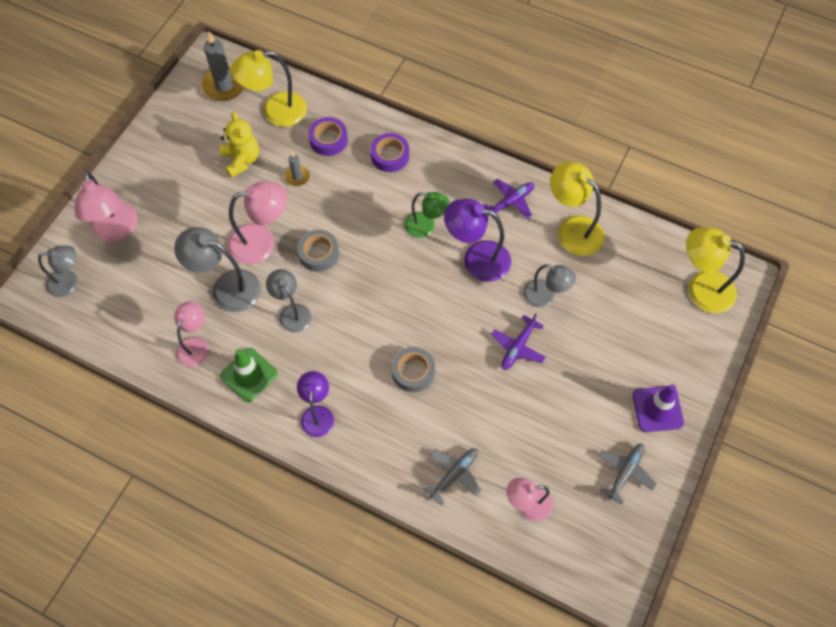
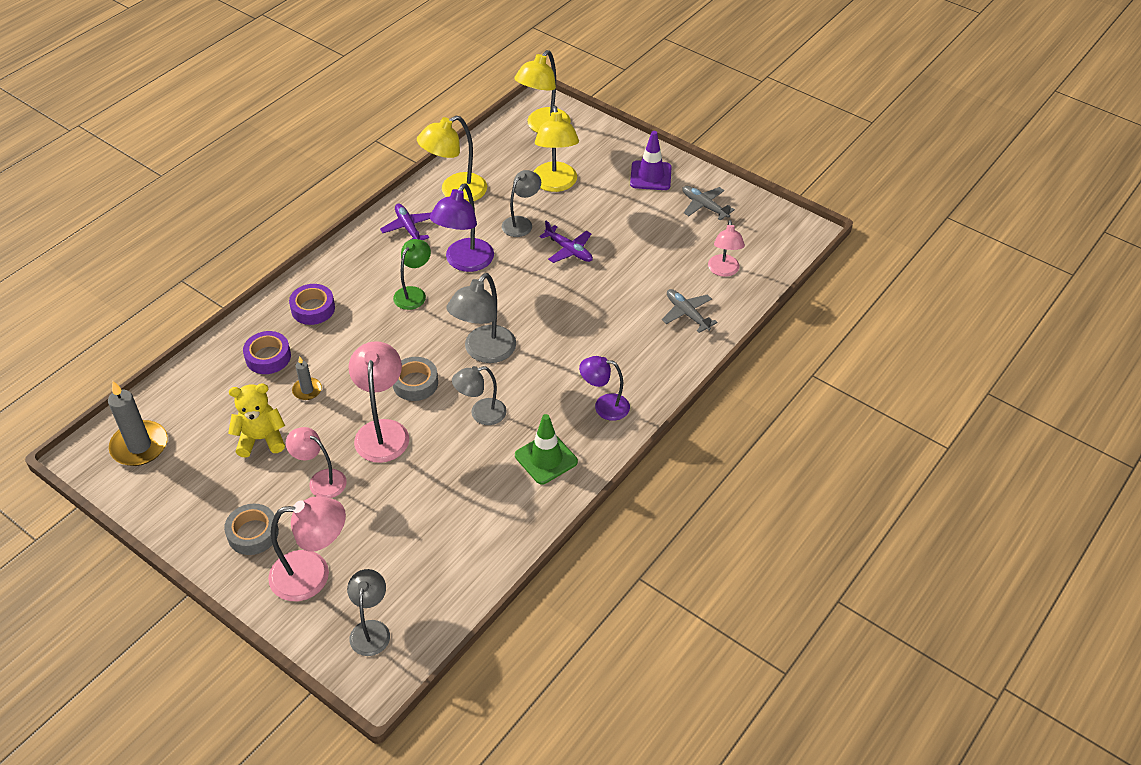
camera: 80 degrees left, 15 degrees down
(195, 345) = (496, 504): pink lamp -> pink lamp (321, 480)
(227, 287) = (431, 468): grey lamp -> grey lamp (484, 352)
(275, 111) = (204, 400): yellow lamp -> yellow lamp (555, 184)
(413, 372) = (575, 327): grey tape -> grey tape (253, 533)

